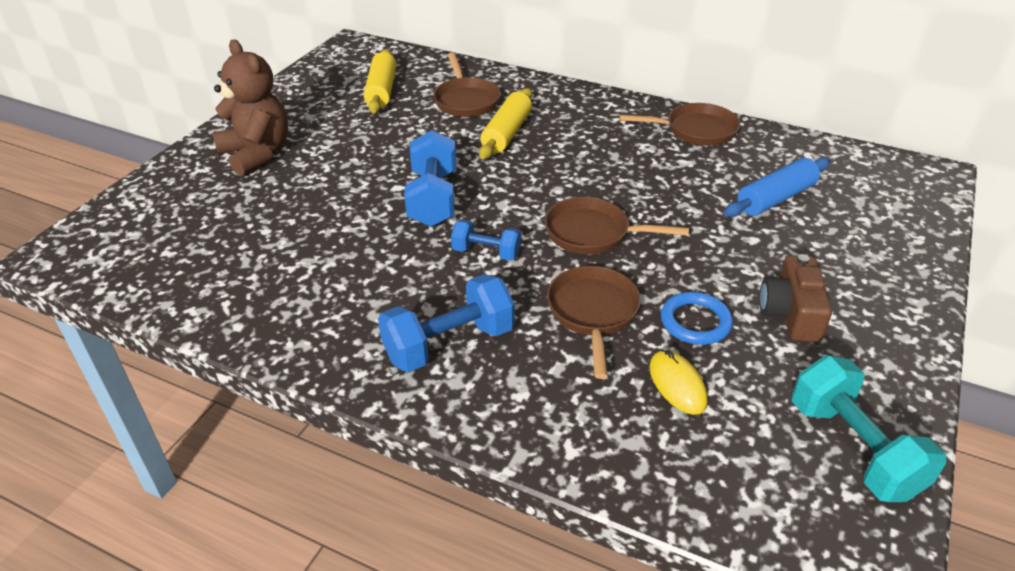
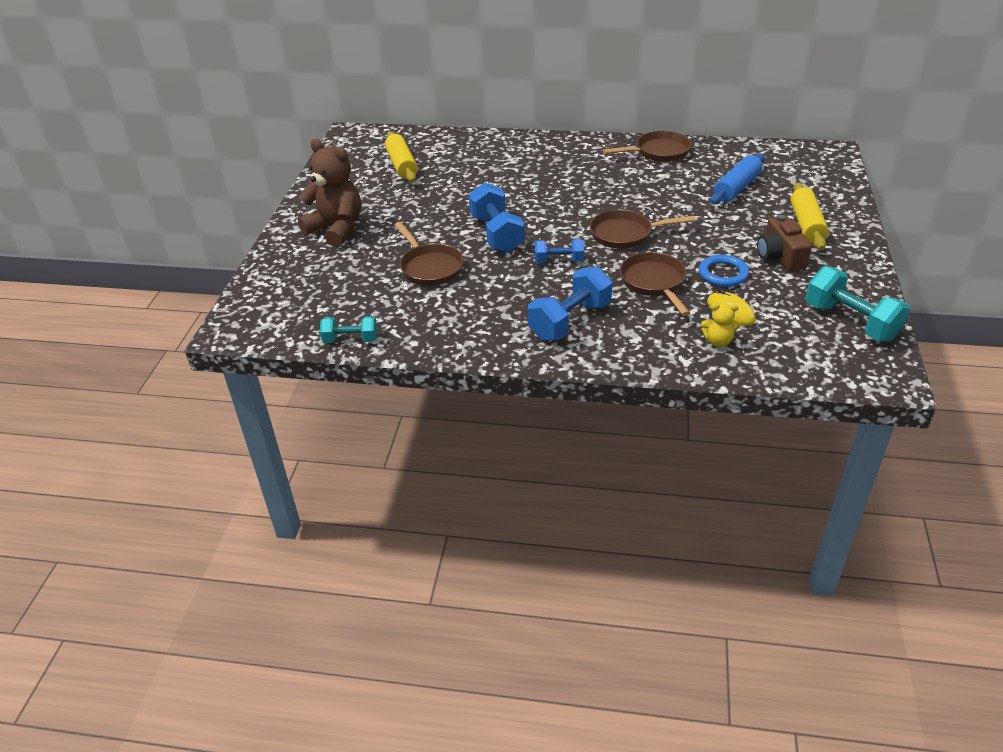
camera: 15 degrees left, 0 degrees up
(168, 303) = (350, 340): none -> turquoise dumbbell
(466, 100) = (474, 160): brown pan -> brown pan (429, 267)
(506, 133) = (521, 179): yellow rolling pin -> yellow rolling pin (806, 224)
(635, 430) = (718, 341): none -> yellow teddy bear

